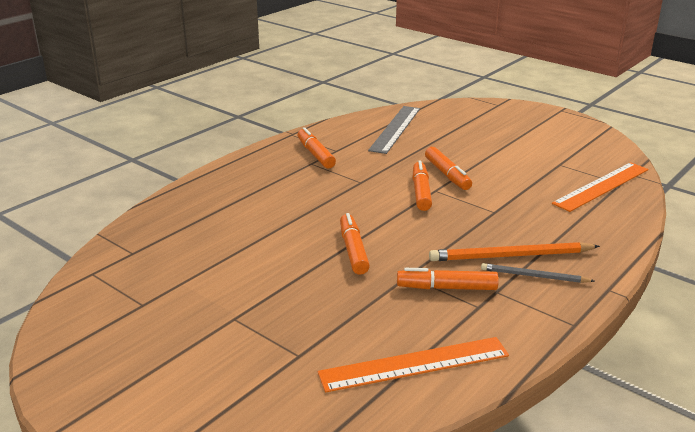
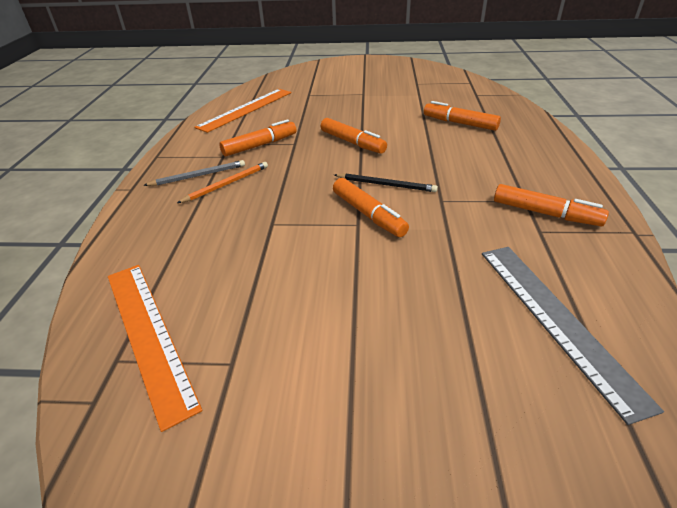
camera: 145 degrees right, 10 degrees up
(381, 204) = (386, 185): none -> black pencil
(447, 175) = (369, 253): orange marker -> orange marker (460, 123)
(510, 256) = (227, 184): orange pencil -> orange pencil, size x0.61
(601, 186) = (148, 334): orange ruler -> orange ruler turned 45 degrees counterclockwise

